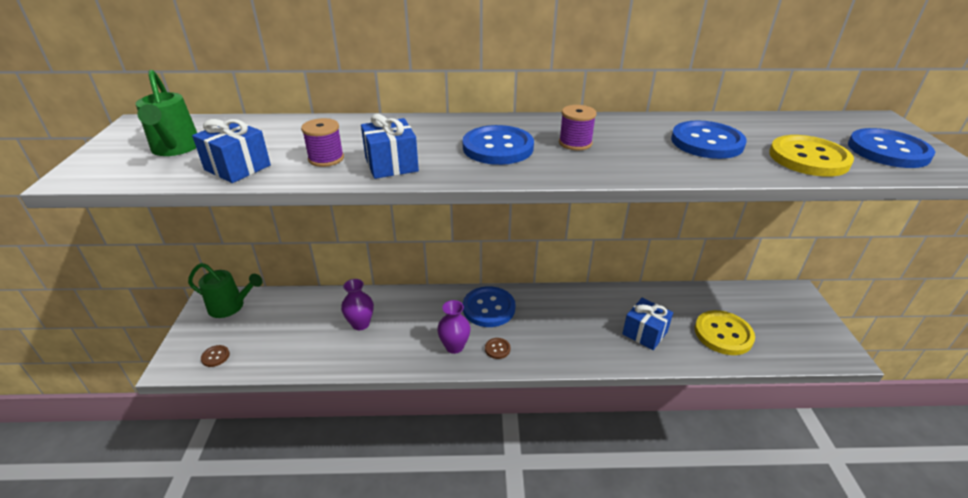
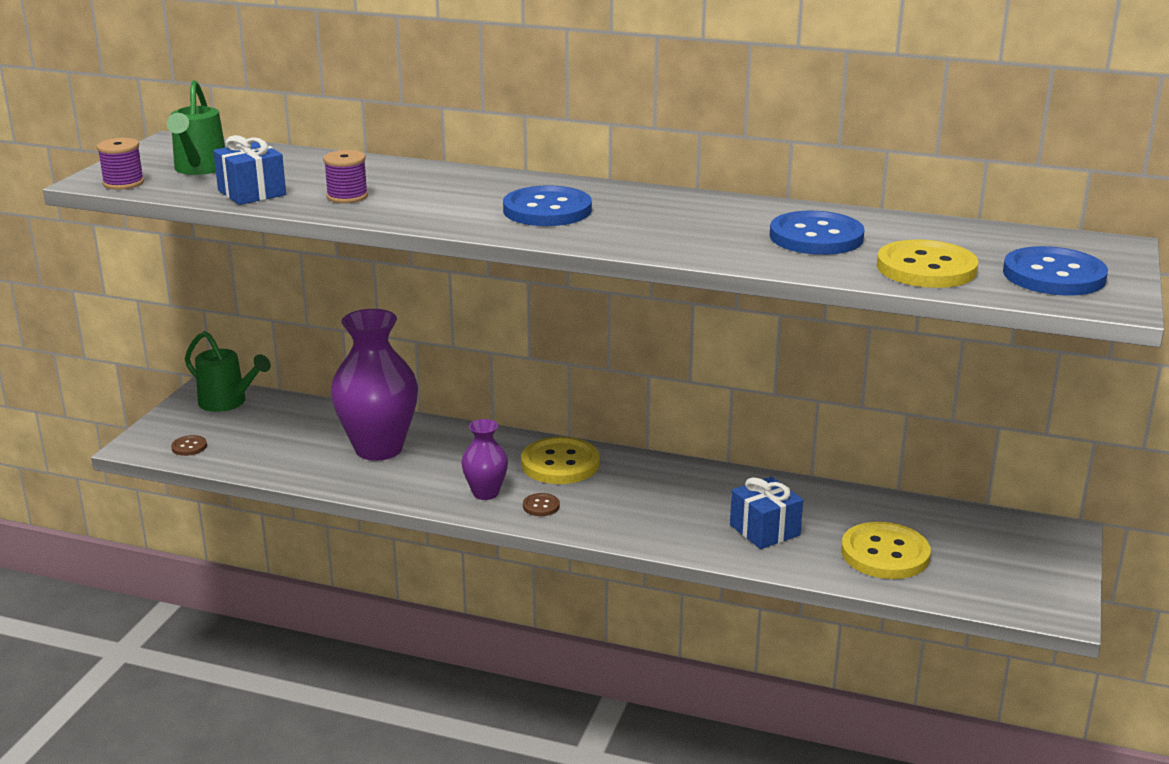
camera: 20 degrees right, 10 degrees down
(360, 324) = (378, 448): purple vase -> purple vase, size x1.95
(391, 164) = (412, 210): blue gift -> none
(488, 308) = (560, 463): blue button -> yellow button
(575, 143) = (645, 217): purple spool -> purple spool (123, 183)

